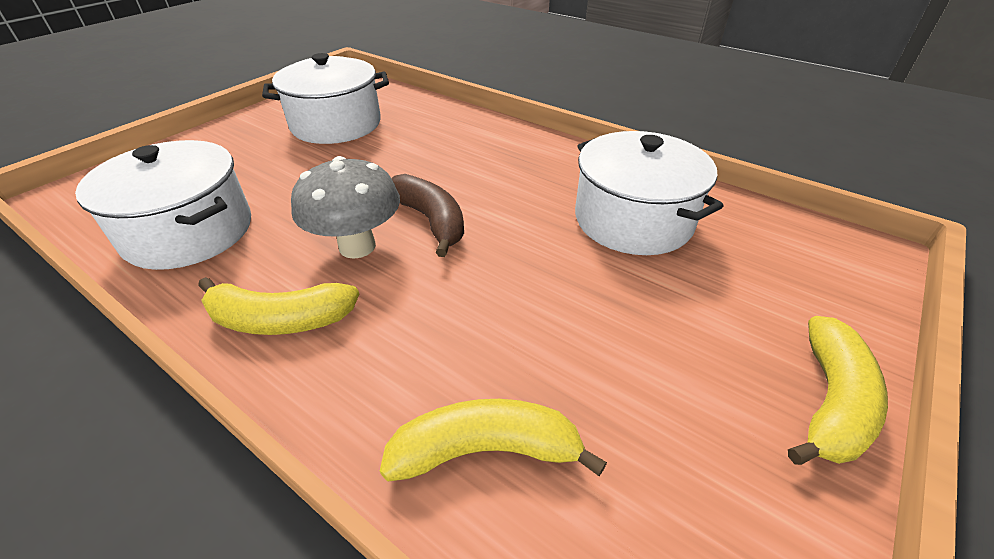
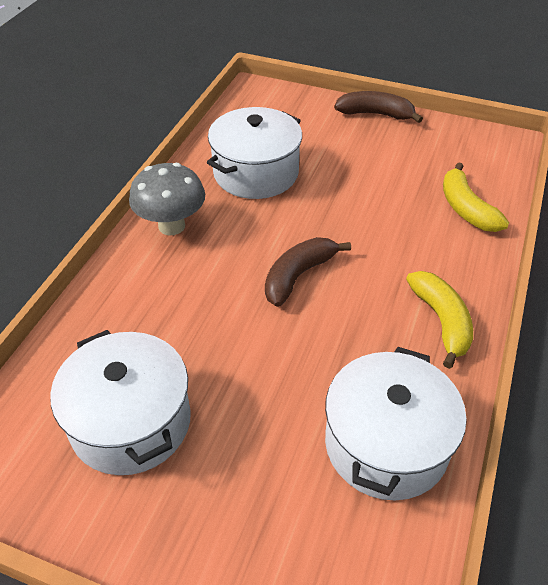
camera: 105 degrees left, 5 degrees up
(357, 246) = (349, 309): grey mushroom -> grey mushroom (171, 226)
(830, 402) = (375, 114): yellow banana -> brown banana

